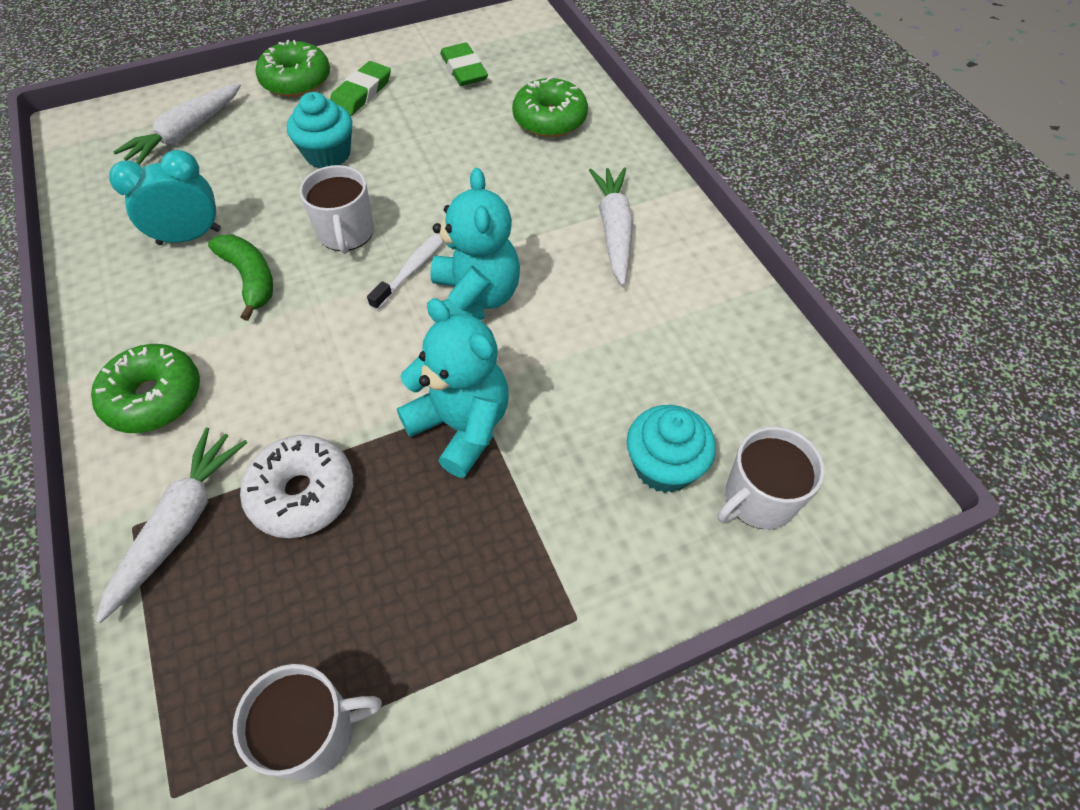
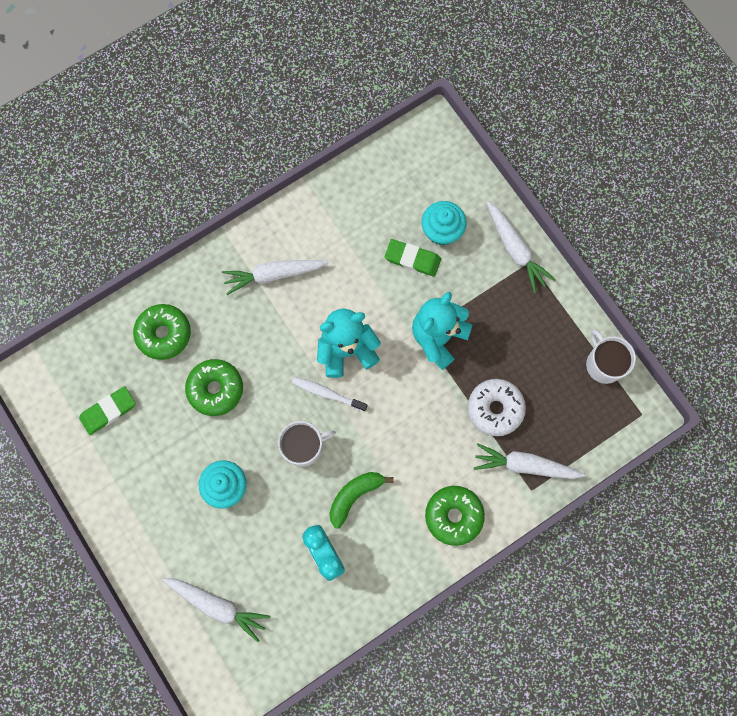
camera: 100 degrees left, 20 degrees up
(296, 81) = (140, 543): green donut -> green donut (215, 389)
(361, 93) = (150, 484): green eraser -> green eraser (412, 259)
(609, 594) = (515, 249): none -> white carrot
(758, 498) = (451, 185): white mug -> none

